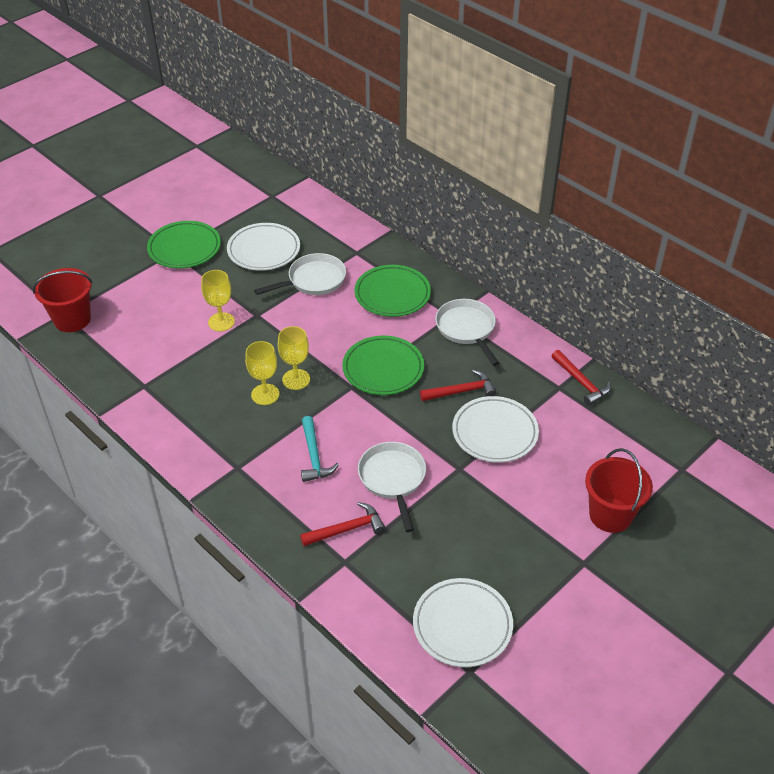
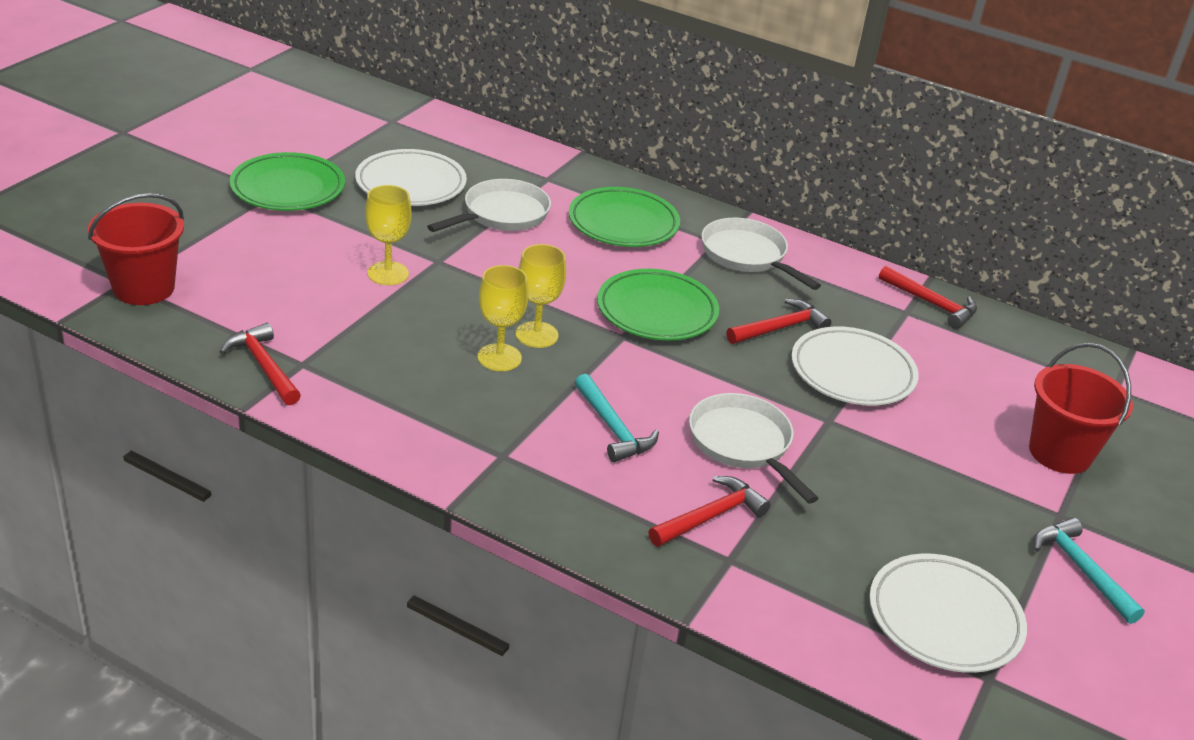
camera: 20 degrees left, 10 degrees down
(121, 385) = (264, 366): none -> red hammer
(575, 606) = (1081, 570): none -> turquoise hammer

